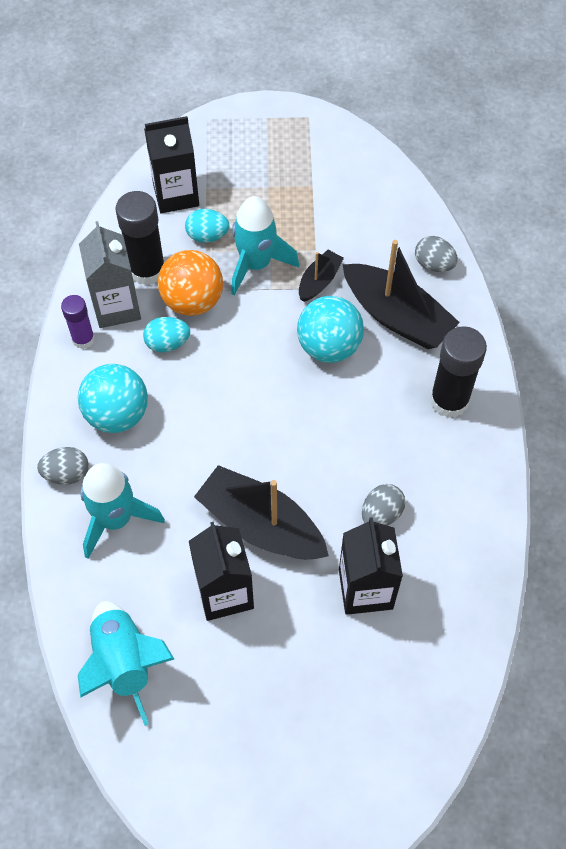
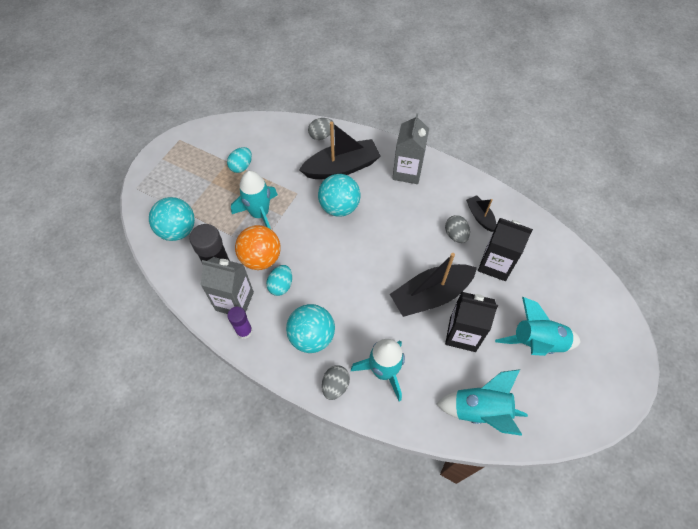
camera: 60 degrees left, 0 degrees up
(176, 195) = (178, 230): black carton -> turquoise ball
(207, 236) = (221, 228): turquoise egg -> turquoise egg (241, 166)
(268, 697) = (536, 342): none -> turquoise rocket
(319, 281) = (294, 190): black boat -> black boat (480, 217)
(449, 400) = (407, 172): black glue stick -> grey carton

